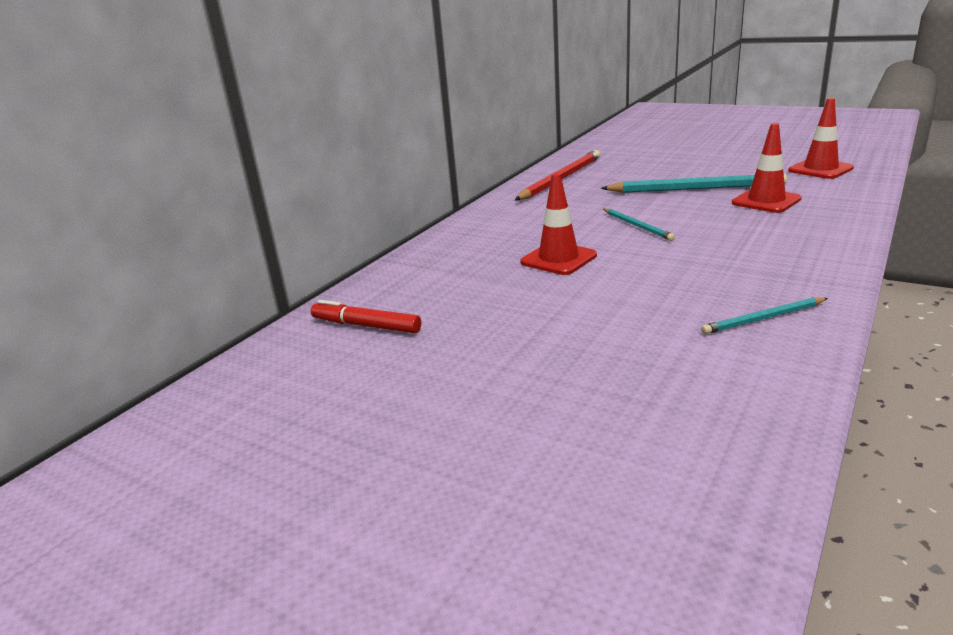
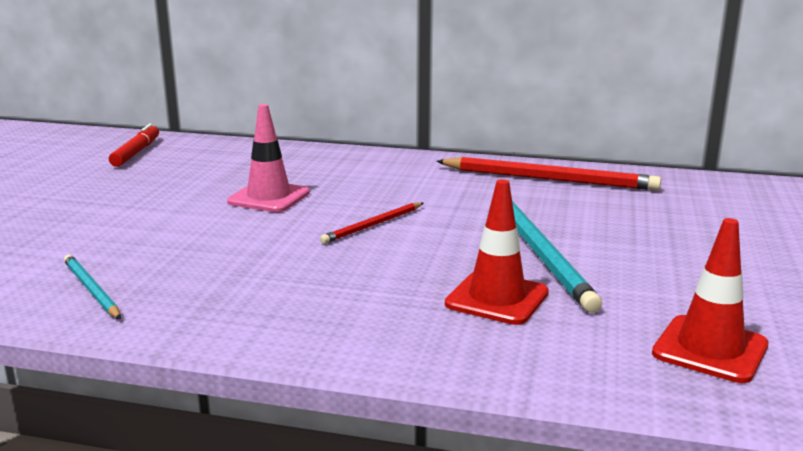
camera: 70 degrees right, 5 degrees down
(558, 259) = (269, 197): red traffic cone -> pink traffic cone
(637, 226) = (373, 225): turquoise pencil -> red pencil

